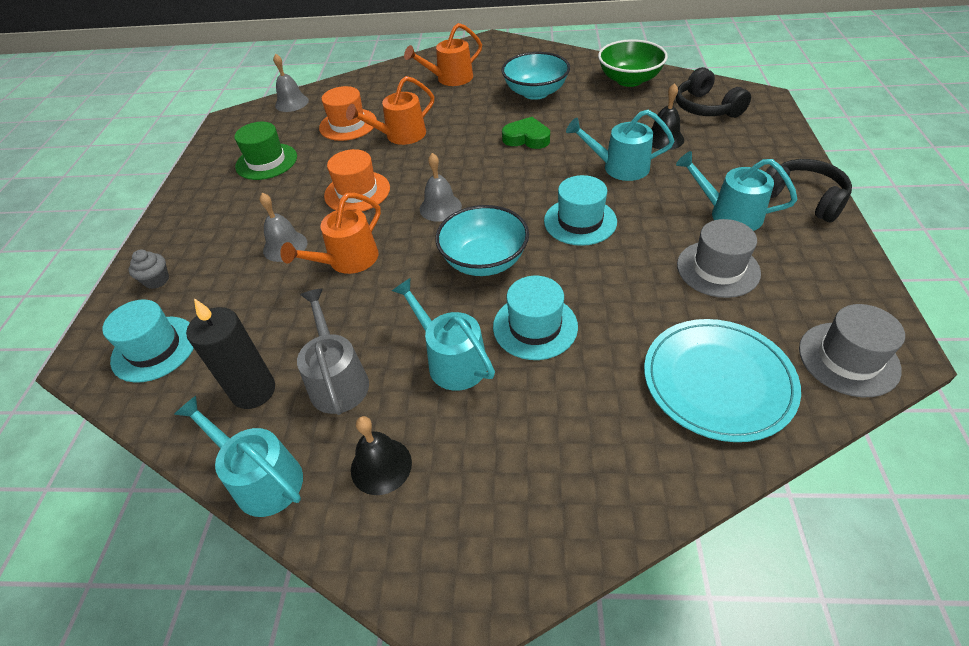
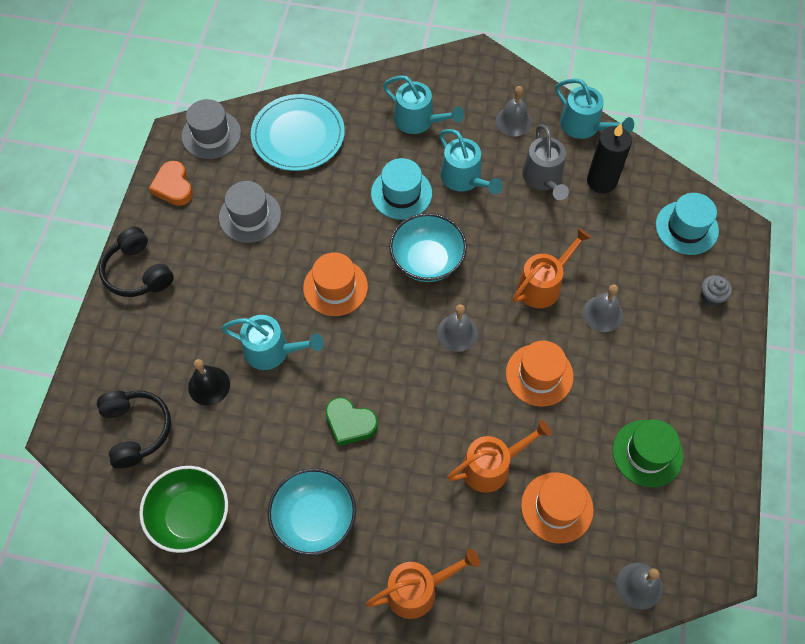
camera: 175 degrees left, 15 degrees up
(381, 466) = (513, 121): black bell -> grey bell
(580, 221) = (335, 287): turquoise hat -> orange hat
(729, 214) = (208, 268): turquoise watering can -> turquoise watering can (418, 120)
(840, 283) = (173, 187): none -> orange heart

